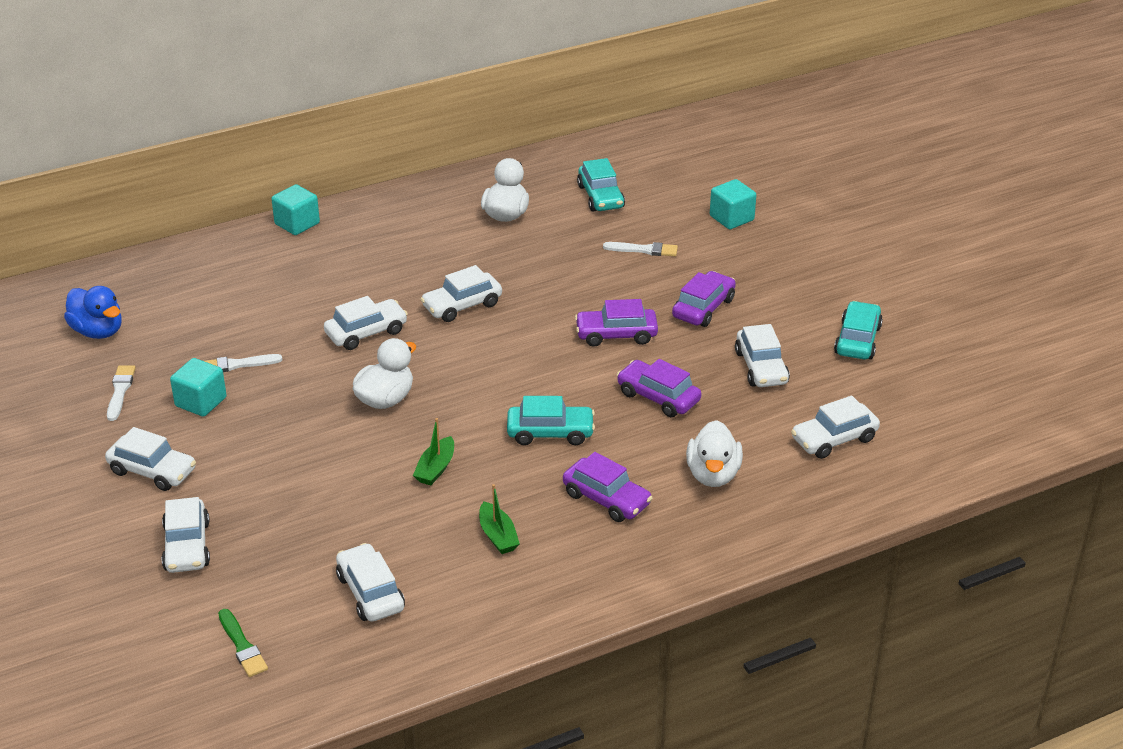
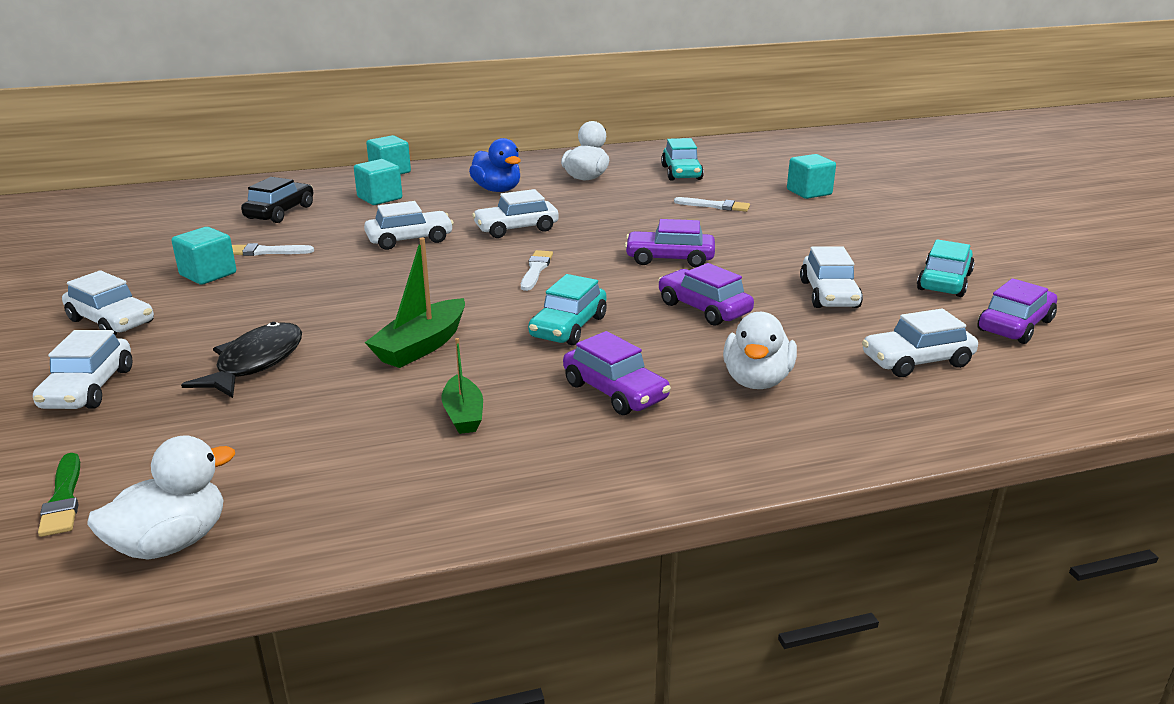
camera: 10 degrees right, 10 degrees down
(98, 331) = (154, 221): blue duck -> blue duck (497, 190)
(120, 391) = (136, 261): white brush -> white brush (536, 270)
(217, 304) = (280, 212): none -> black car
(307, 271) = (380, 198): none -> turquoise cube
(307, 503) = (256, 363): none -> black fish
(370, 592) = (269, 457): white car -> none
(385, 399) = (399, 287): white duck -> white duck (172, 543)
(435, 468) = (421, 346): green boat -> green boat, size x1.55
(550, 433) = (568, 327): turquoise car -> turquoise car turned 105 degrees clockwise
(703, 308) = (769, 247): purple car -> purple car (1015, 325)

